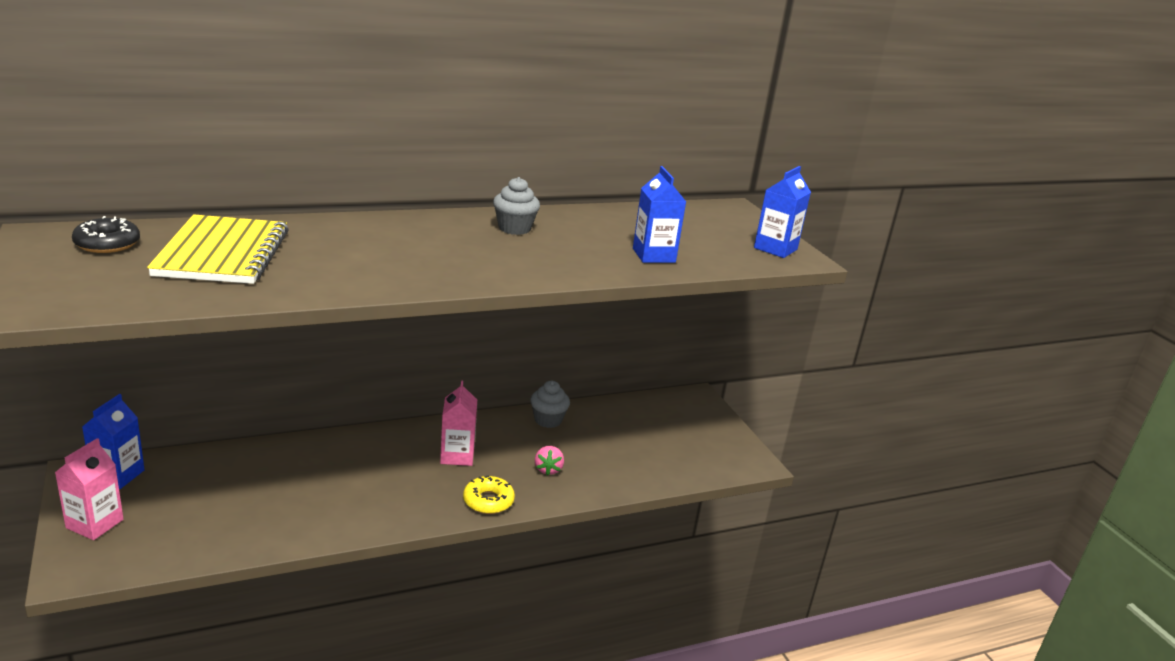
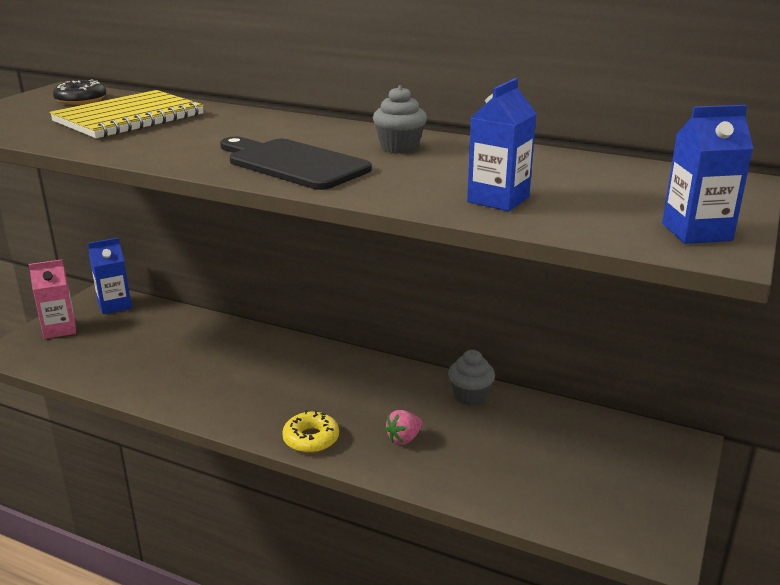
camera: 50 degrees right, 0 degrees up
(457, 455) = (342, 390): pink carton -> none
(476, 263) = (293, 164): none -> black cutting board

